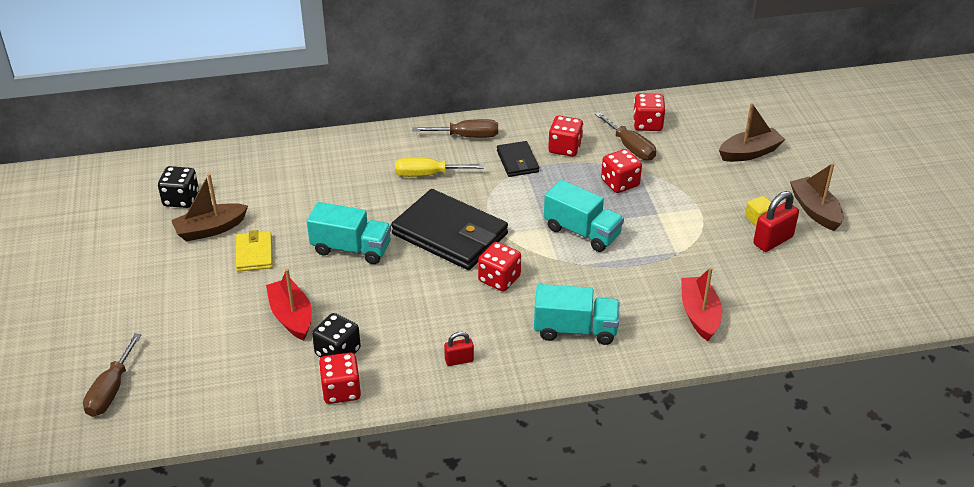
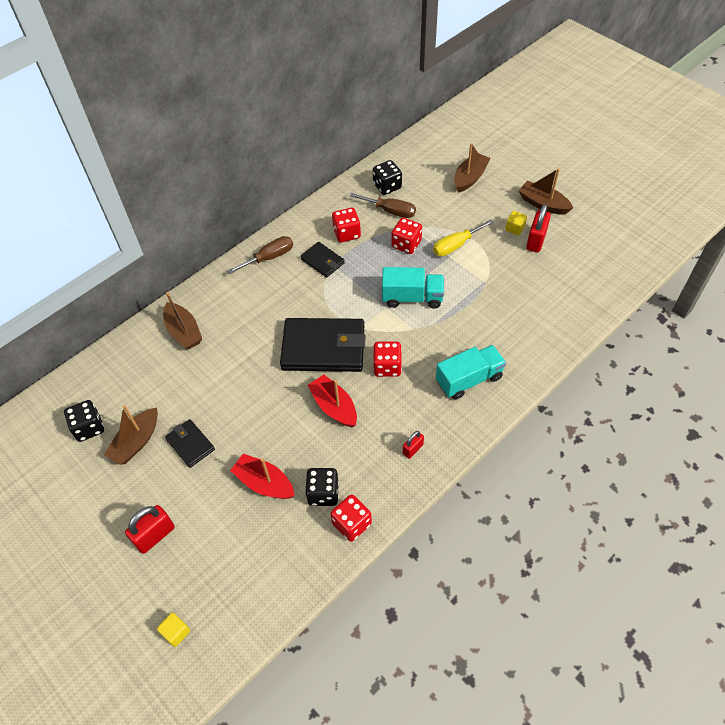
camera: 30 degrees left, 15 degrees up
(111, 390) = (176, 632): brown screwdriver -> yellow cube
(160, 308) = (155, 535): none -> red padlock
(254, 253) = (190, 444): yellow wallet -> black wallet
(330, 162) = (184, 332): none -> brown boat
(351, 249) = (261, 399): turquoise truck -> none
(428, 175) = (267, 305): yellow screwdriver -> yellow screwdriver (456, 245)
(647, 124) = (387, 186): red dice -> black dice
(699, 314) = (536, 323): red boat -> red boat (334, 406)

